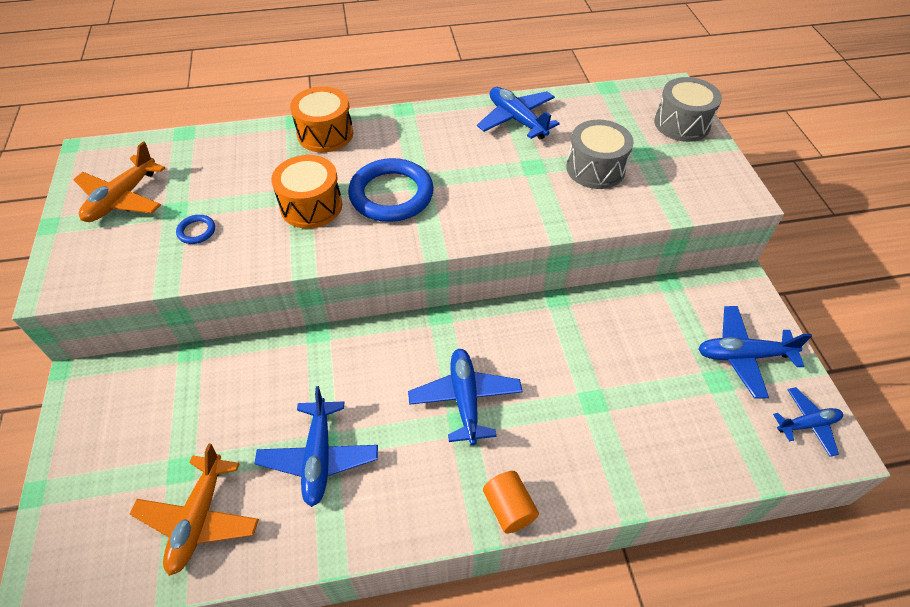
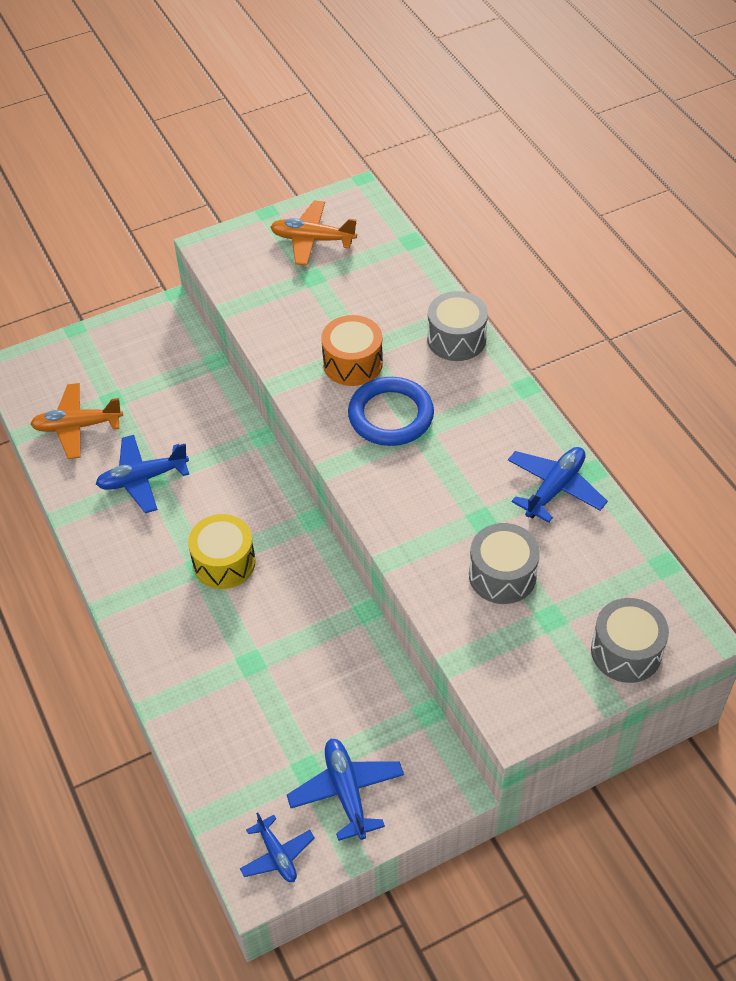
camera: 75 degrees right, 0 degrees up
(196, 231) = (293, 301): blue ring -> none
(325, 134) = (456, 339): orange drum -> grey drum
(465, 399) = (224, 562): blue plane -> yellow drum
(509, 508) = (130, 618): orange cylinder -> none

